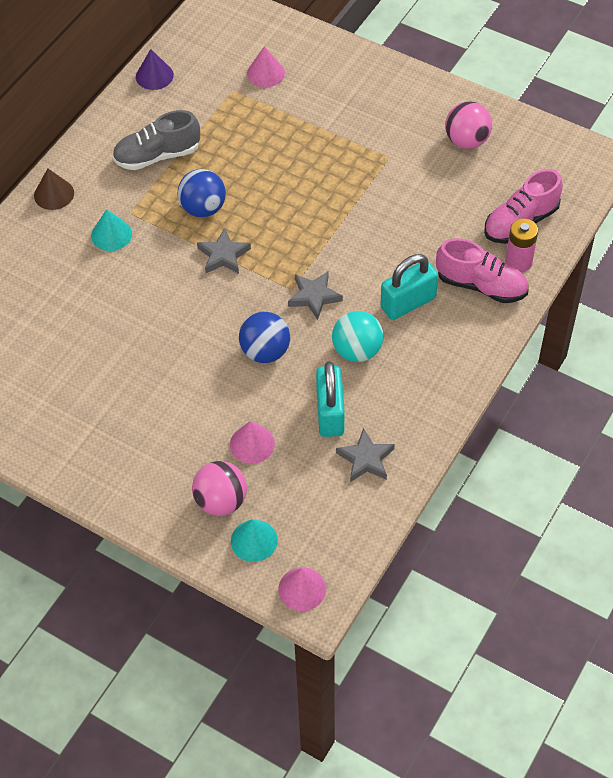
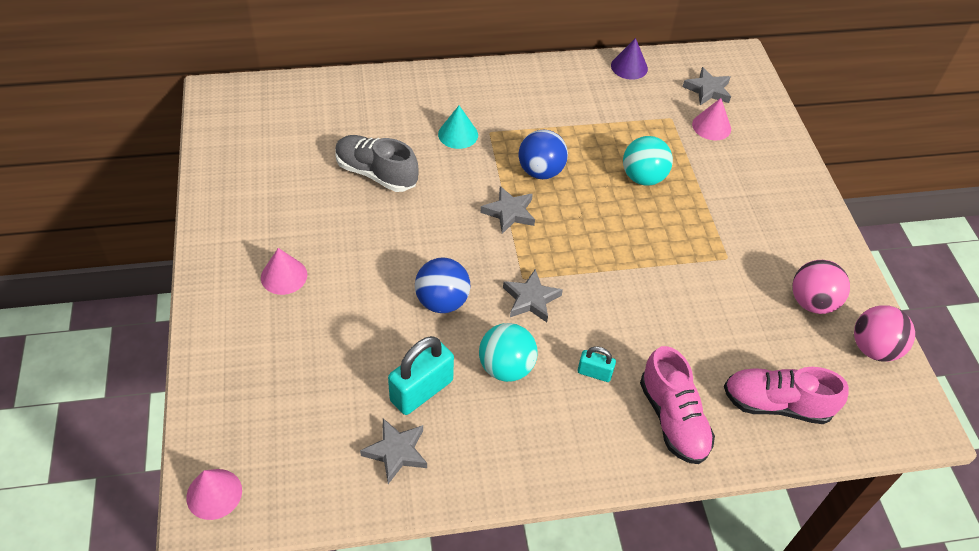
camera: 45 degrees right, 5 degrees down
(54, 194) = (460, 81): brown cone -> none
(157, 156) = (559, 114): grey shoe -> grey shoe (376, 173)
(221, 501) = (262, 369): pink ball -> pink ball (873, 348)
(229, 47) = (707, 90): none -> grey star
(252, 444) = (339, 353): pink cone -> pink cone (284, 276)
(254, 540) = (239, 421): turquoise cone -> none
(272, 151) = (643, 177): none -> turquoise ball
(408, 303) = (594, 373): turquoise padlock -> turquoise padlock, size x0.54
(518, 262) = (731, 433): pink battery -> none

